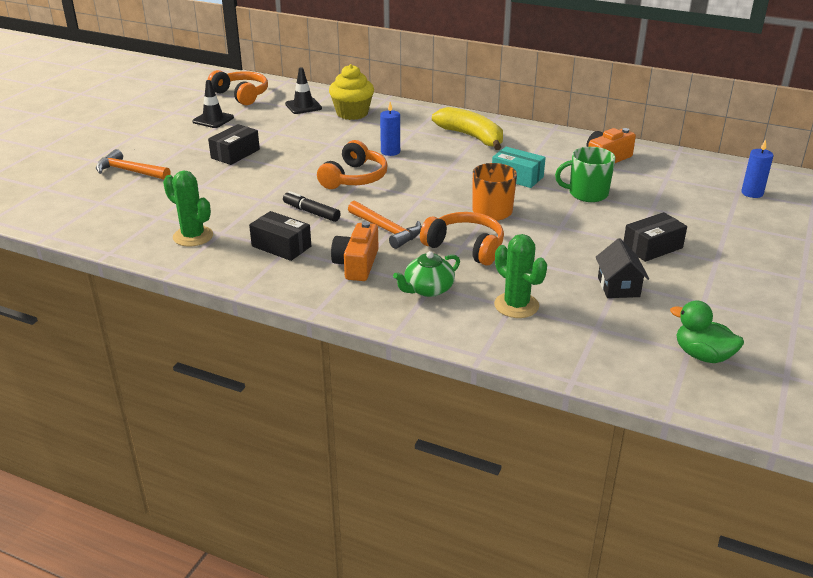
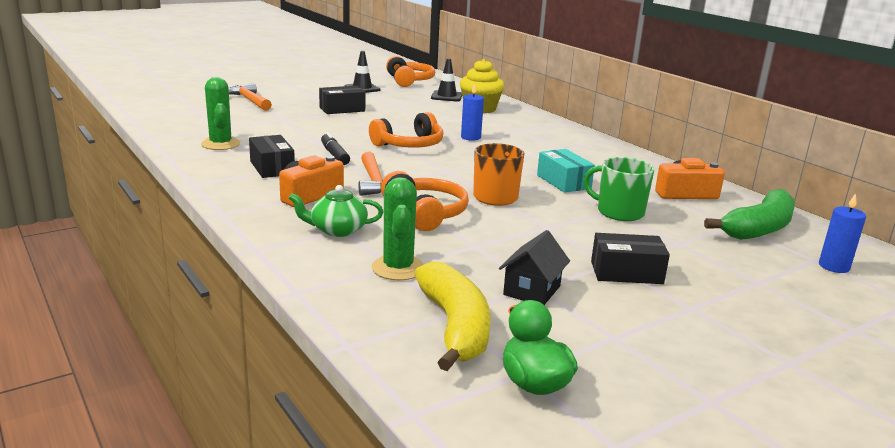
camera: 30 degrees right, 10 degrees down
(471, 137) = (564, 146): yellow banana -> yellow banana (454, 327)
(682, 176) = (758, 228): none -> green banana

